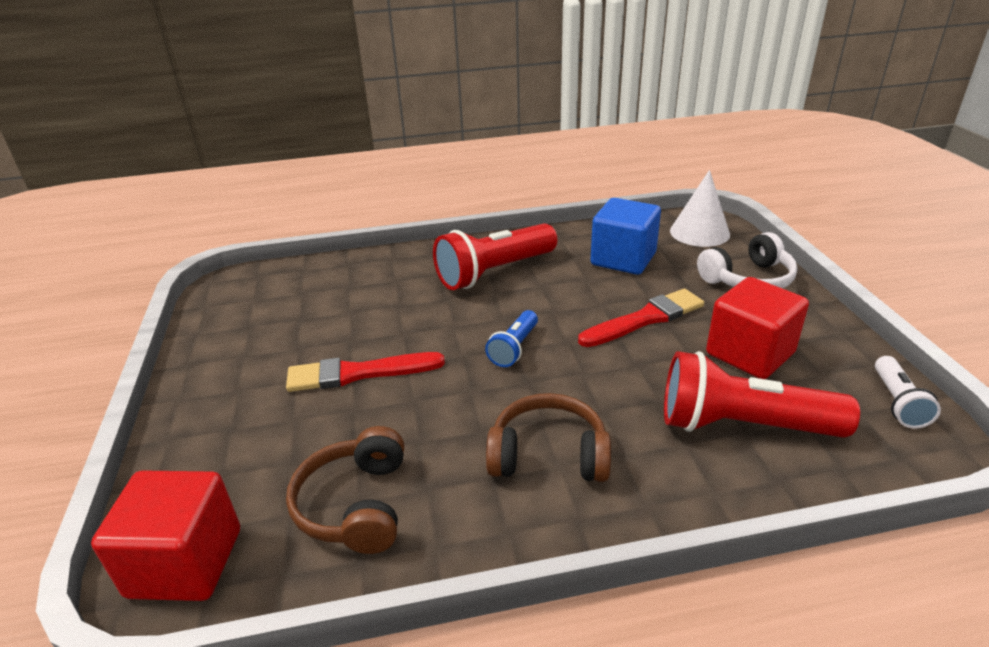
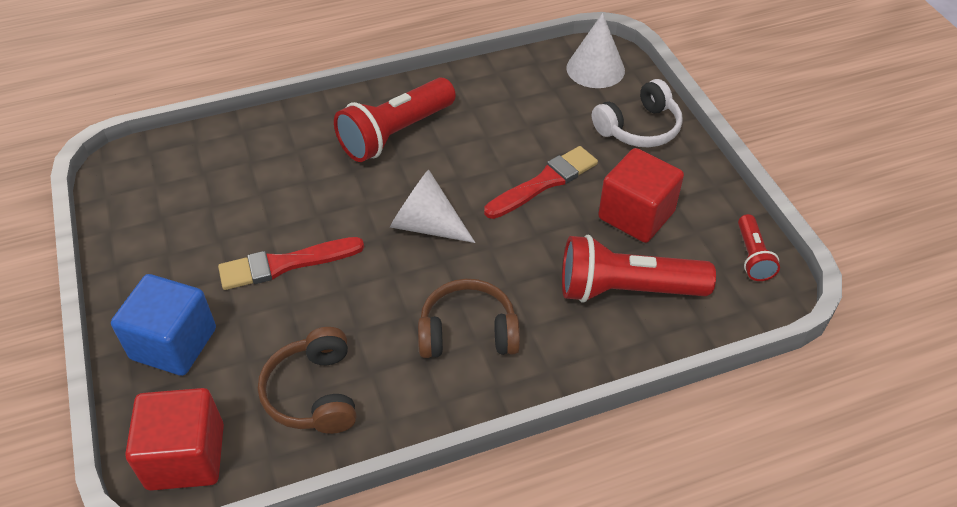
camera: 10 degrees left, 15 degrees up
(514, 348) = (426, 225): blue flashlight -> white cone
(623, 259) = (521, 109): blue cube -> blue cube (174, 343)
(897, 402) = (752, 256): white flashlight -> red flashlight

